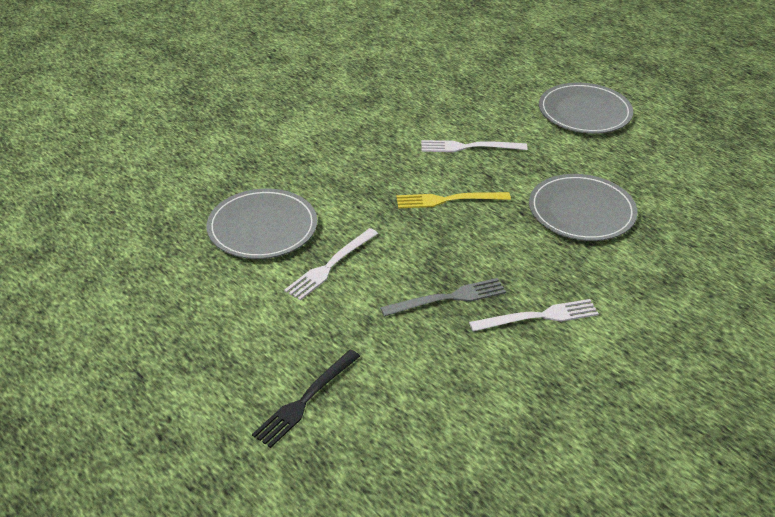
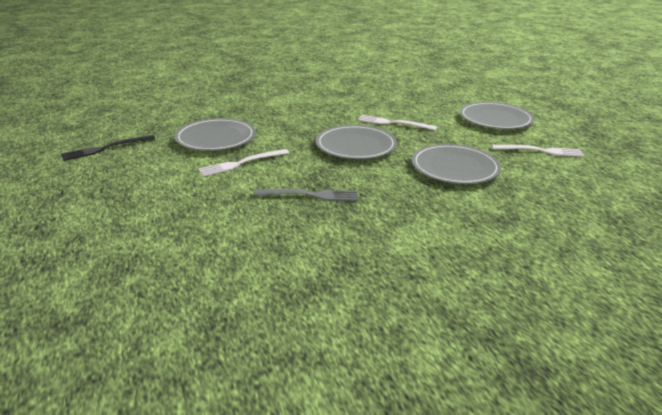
camera: 20 degrees right, 10 degrees down
(305, 400) = (152, 229): black fork -> black fork (105, 148)
(448, 200) = (356, 145): yellow fork -> grey plate
(538, 317) = (372, 219): white fork -> white fork (540, 151)

